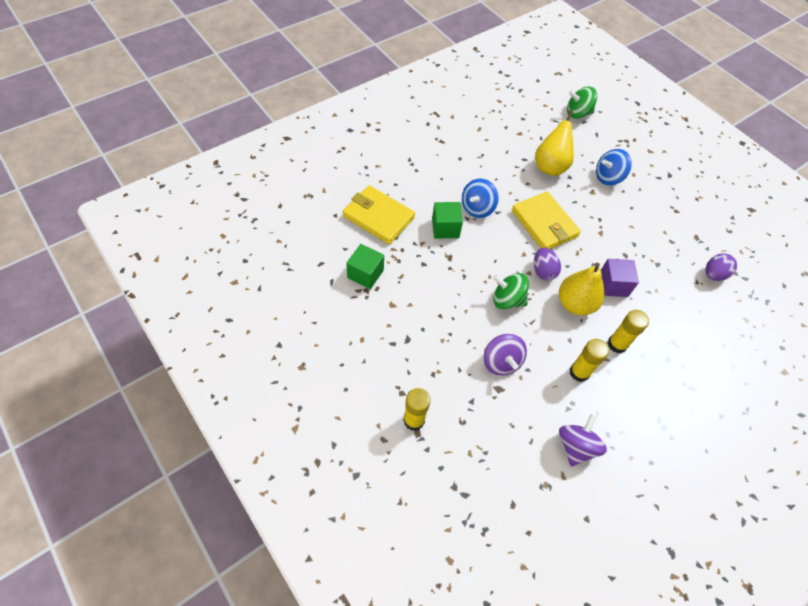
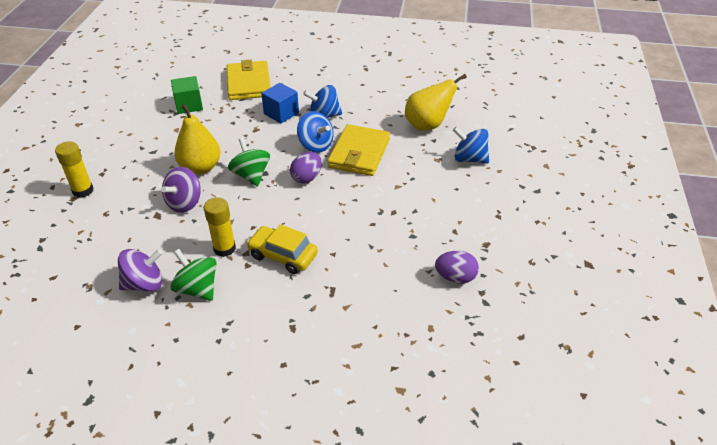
camera: 50 degrees right, 15 degrees down
(445, 228) = (281, 113): green cube -> blue cube
(509, 239) = (316, 145): none -> blue spinning top
(575, 304) = (295, 211): yellow pear -> yellow pear (200, 167)
(577, 113) = (515, 108): green spinning top -> green spinning top (197, 289)
(613, 285) = (347, 221): purple cube -> none
(617, 344) = (283, 255): yellow glue stick -> yellow car

